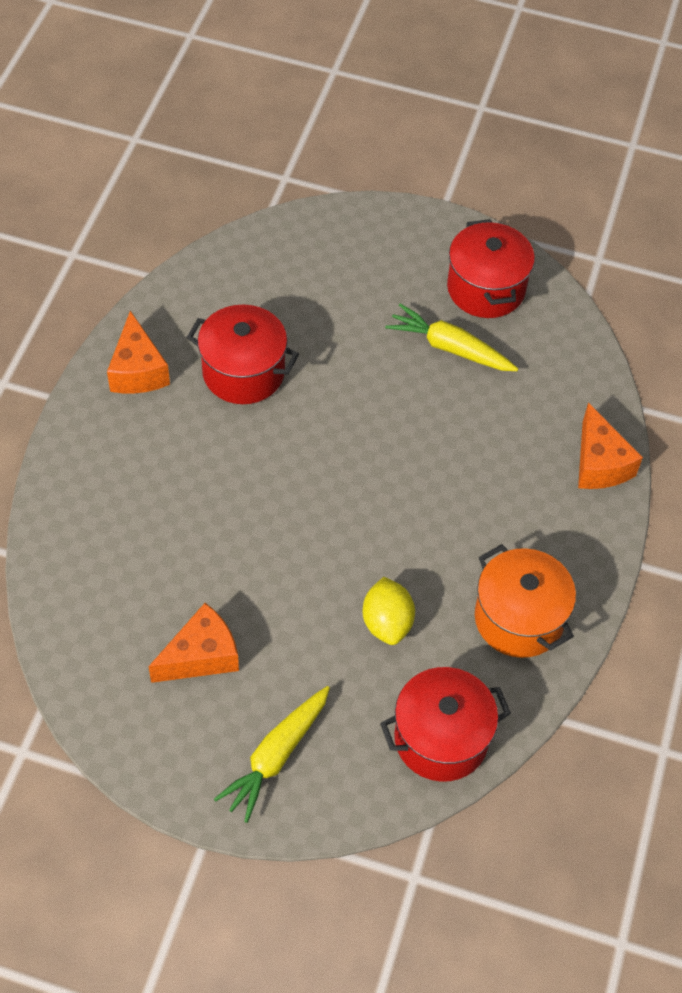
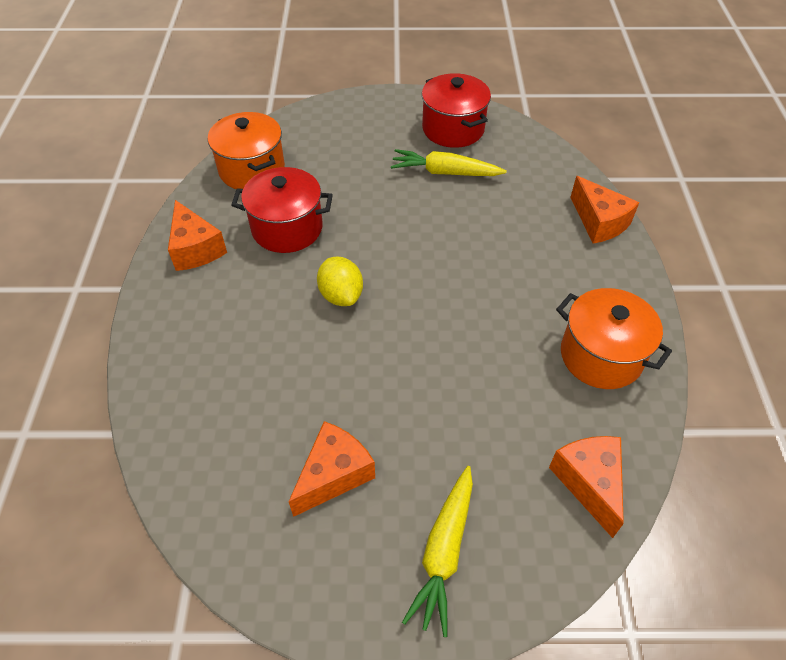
camera: 15 degrees left, 5 degrees down
(228, 283) = (252, 170): none -> orange pot
(387, 622) = (492, 392): yellow lemon -> yellow lemon (341, 295)
(441, 738) = (589, 483): red pot -> orange cheese

